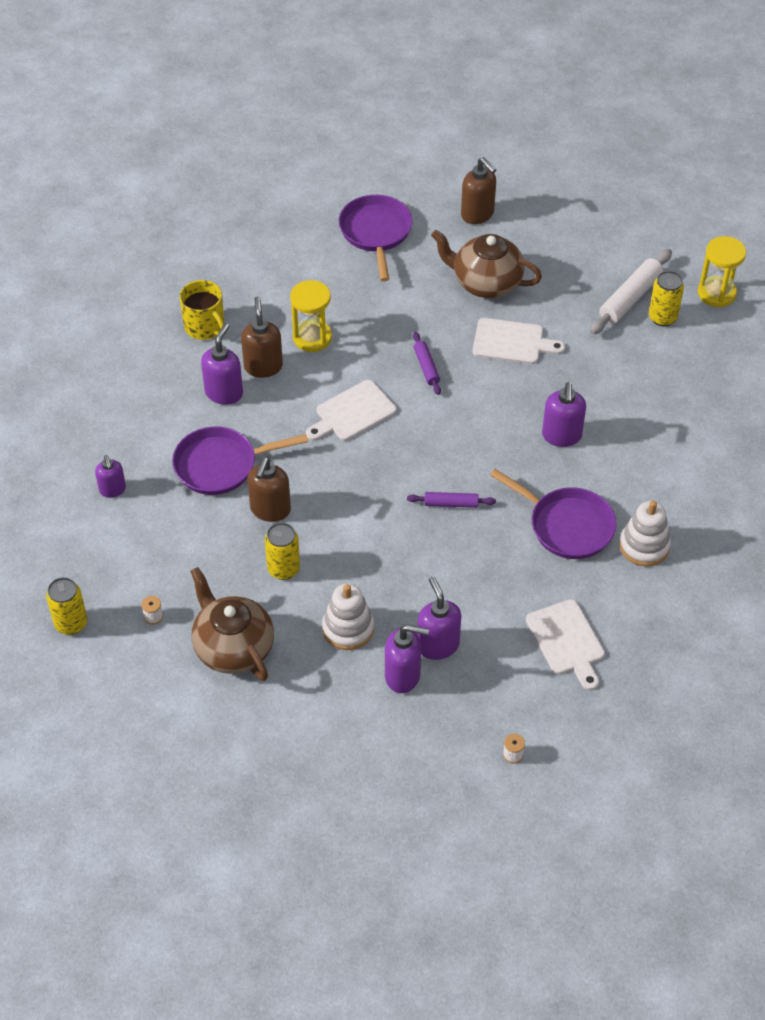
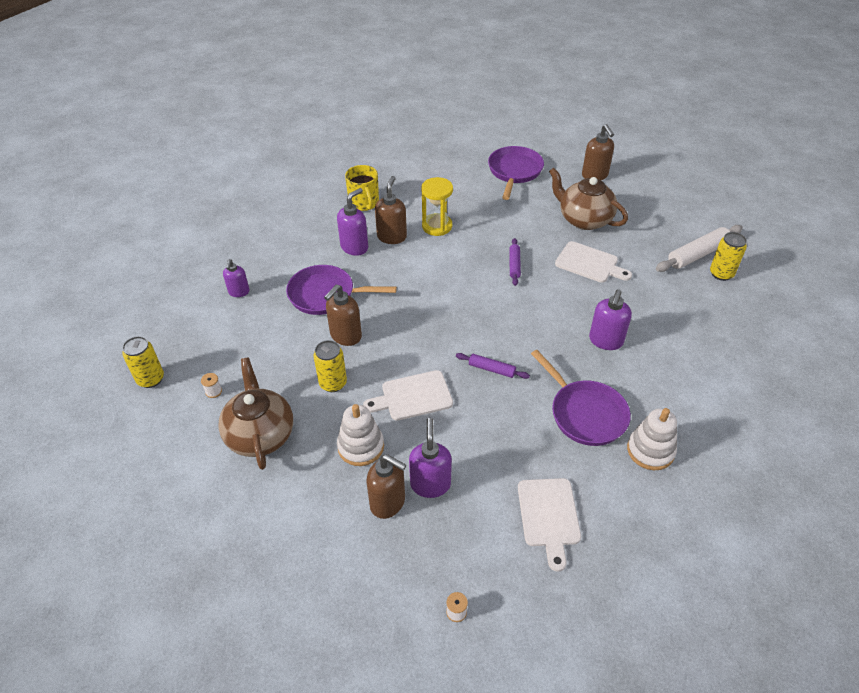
camera: 20 degrees right, 5 degrees down
(352, 413) = (443, 283): white cutting board -> white cutting board (413, 396)
(403, 676) = (388, 502): purple soap dispenser -> brown soap dispenser
(716, 293) = (773, 266): yellow hourglass -> none

